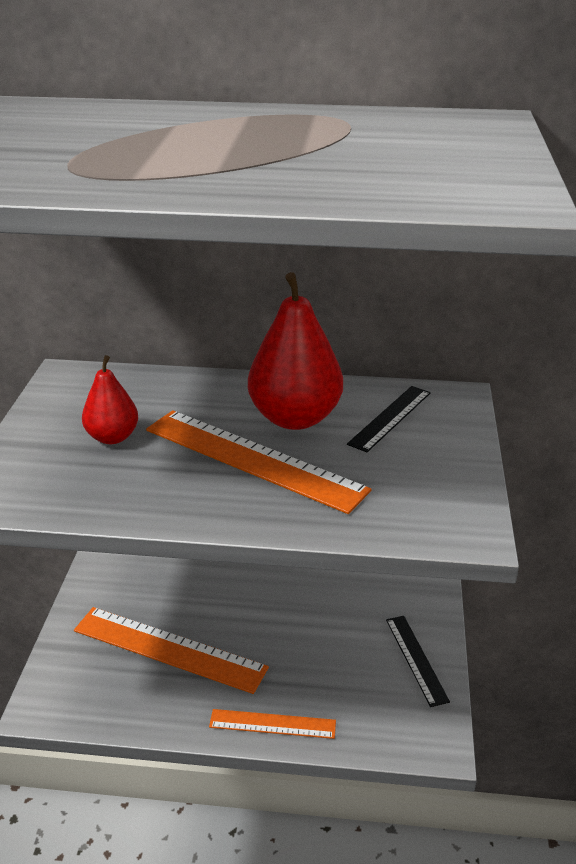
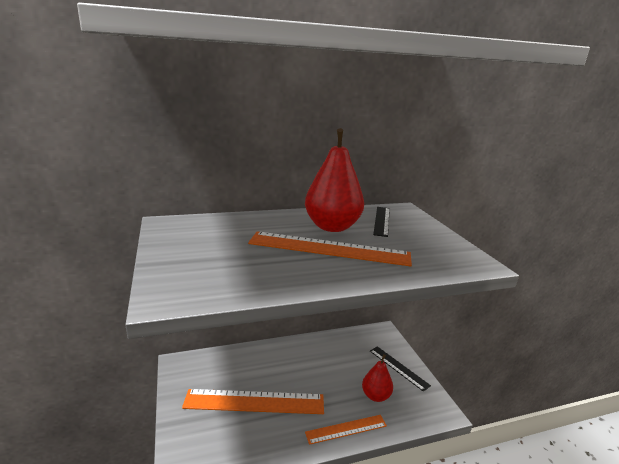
camera: 25 degrees left, 10 degrees down
(112, 437) = (228, 250): red pear -> red pear (375, 396)

